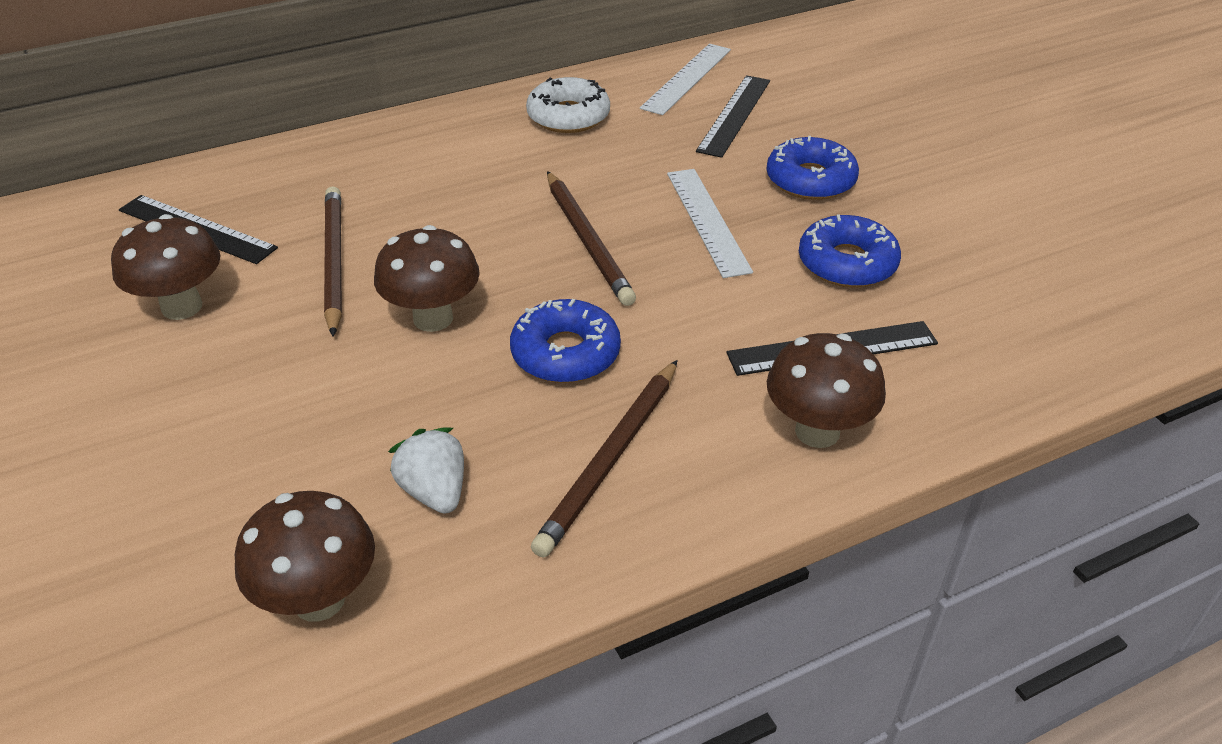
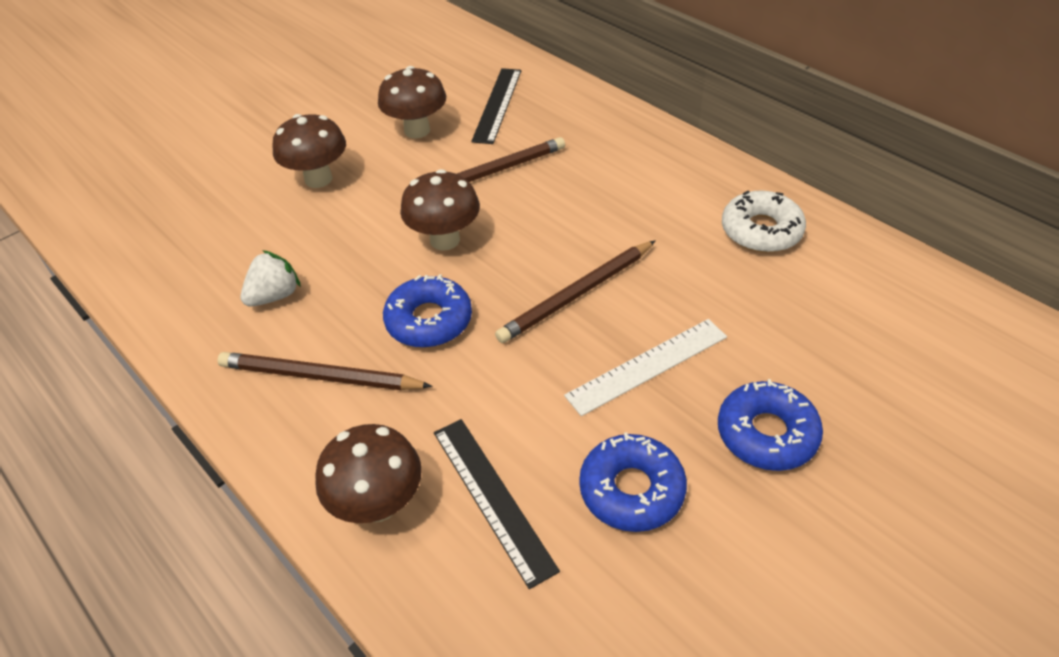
camera: 75 degrees right, 5 degrees up
(319, 599) = (183, 276): brown mushroom -> brown mushroom (318, 179)
(686, 78) = (897, 293): white ruler -> none
(734, 115) = (852, 346): black ruler -> none

